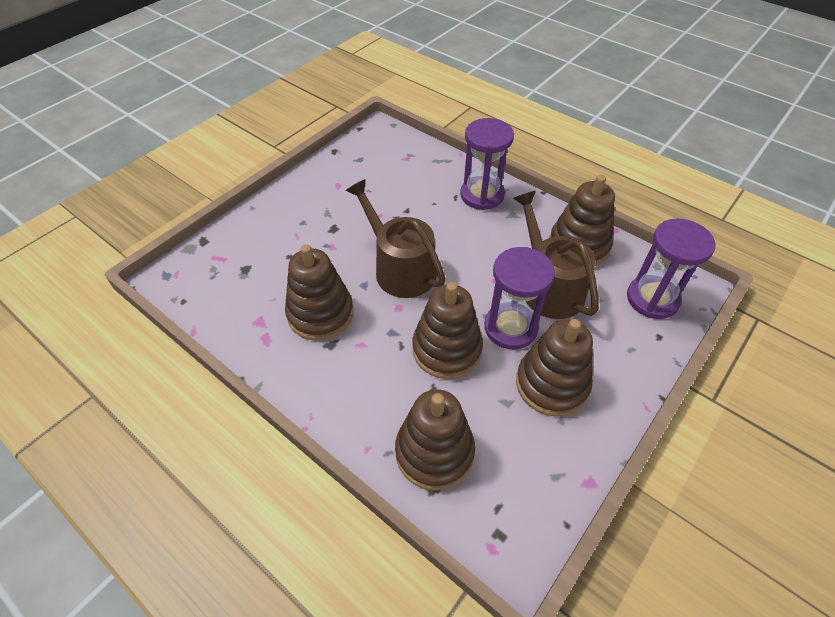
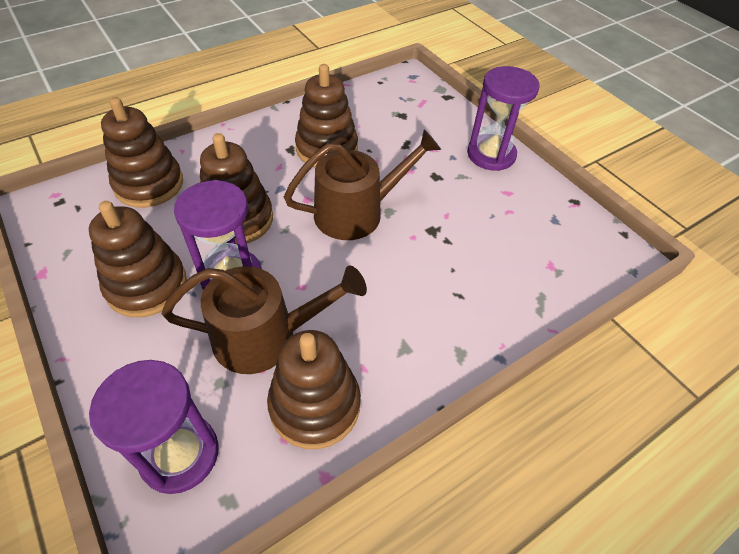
camera: 105 degrees right, 0 degrees up
(482, 195) = (454, 325): purple hourglass -> purple hourglass (491, 155)

